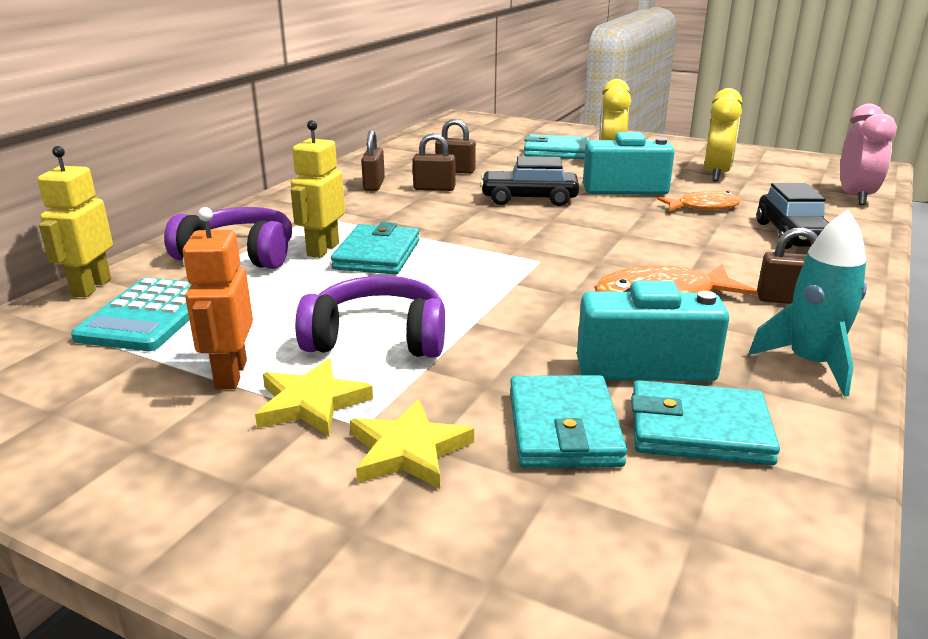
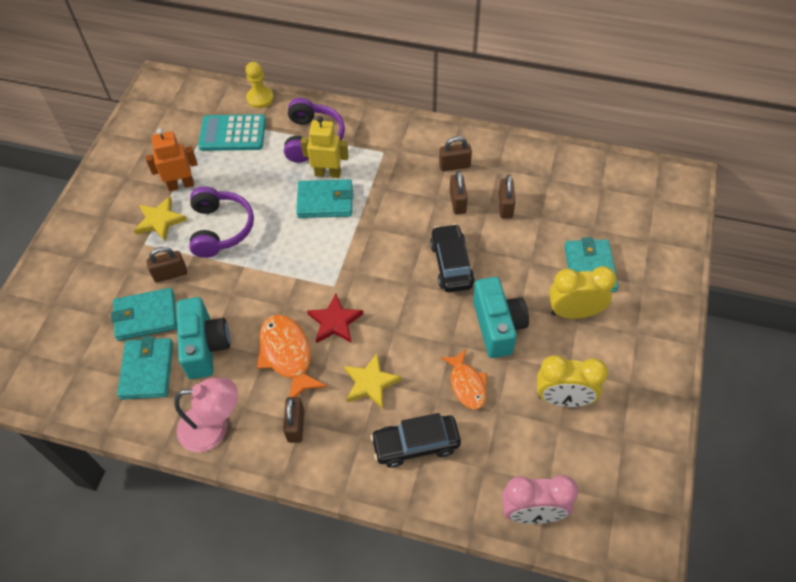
camera: 80 degrees right, 30 degrees up
(91, 287) = (260, 98): yellow robot -> yellow pawn
(408, 450) = (127, 263): yellow star -> yellow star (370, 383)
(463, 395) = (170, 274): none -> brown padlock
(605, 264) = (335, 322): none -> red star
(811, 364) = (213, 428): turquoise rocket -> pink lamp

